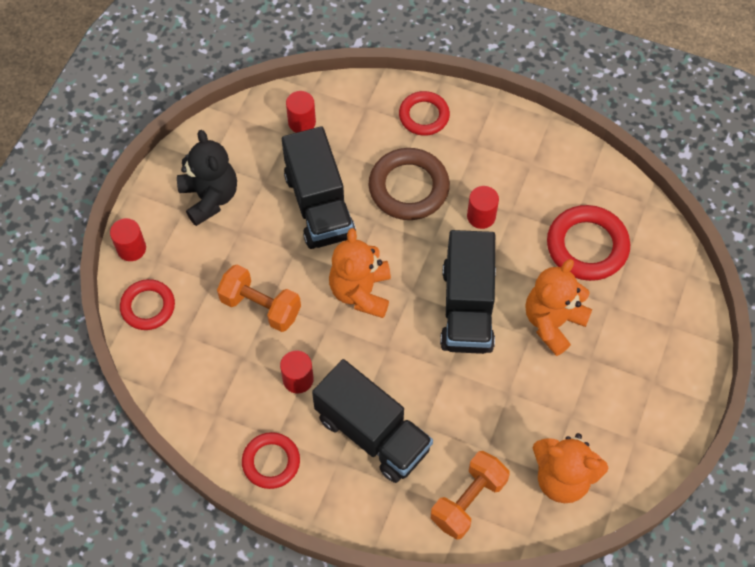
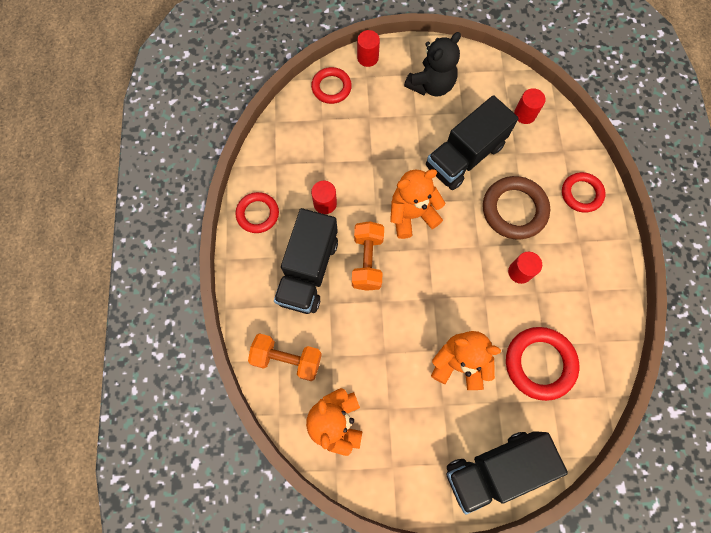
camera: 65 degrees right, 10 degrees up
(261, 306) = (367, 155): orange dumbbell -> orange dumbbell (367, 261)
(467, 308) = (438, 294): black truck -> black truck (495, 469)

